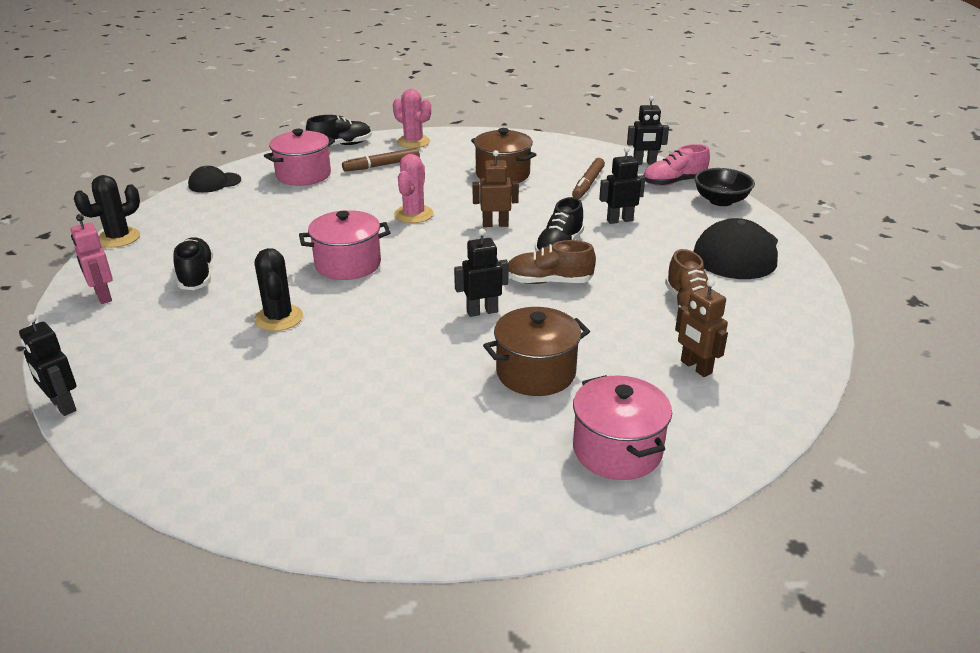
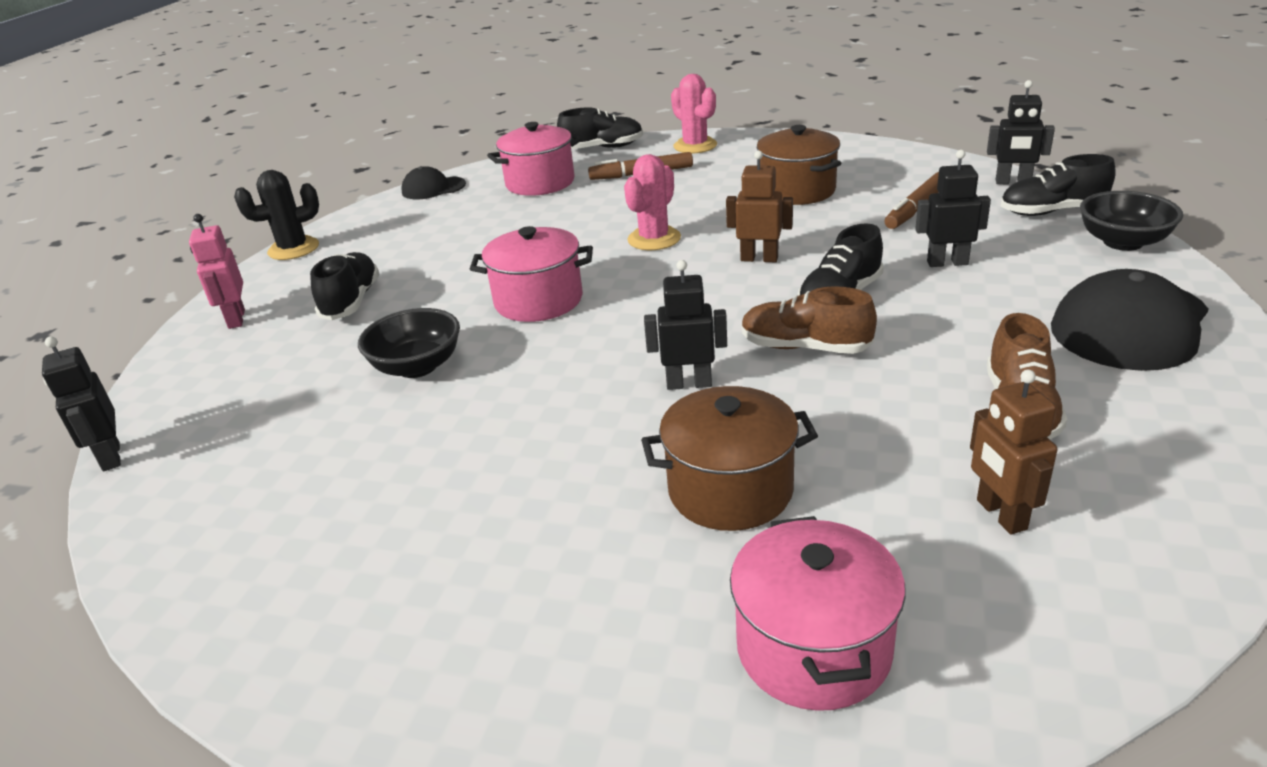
camera: 20 degrees right, 0 degrees up
(279, 318) = (417, 366): black cactus -> black bowl
(674, 182) = (1052, 211): pink shoe -> black shoe

